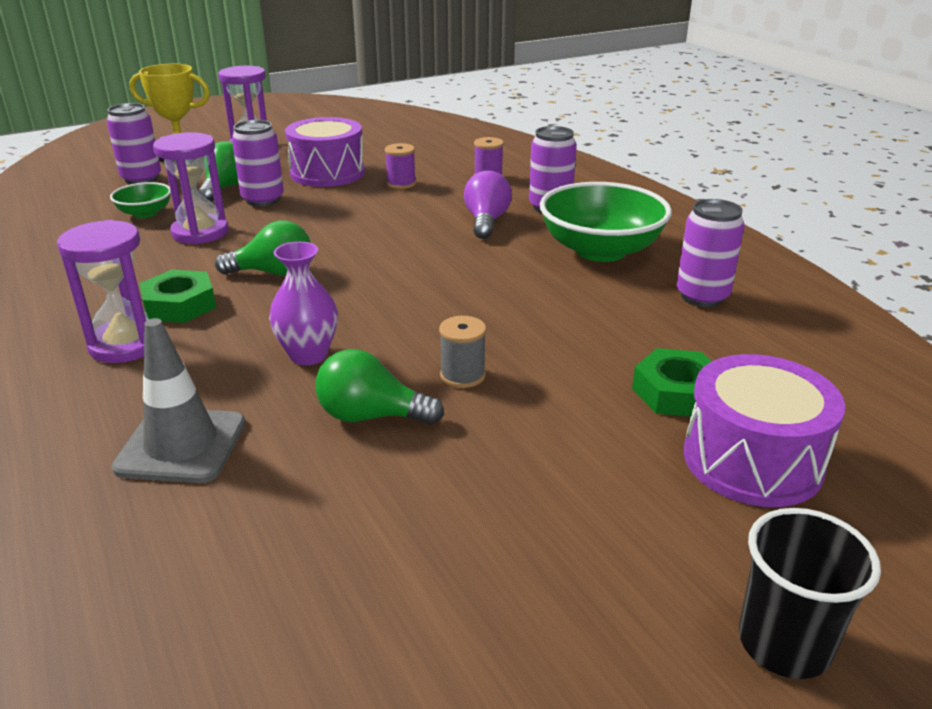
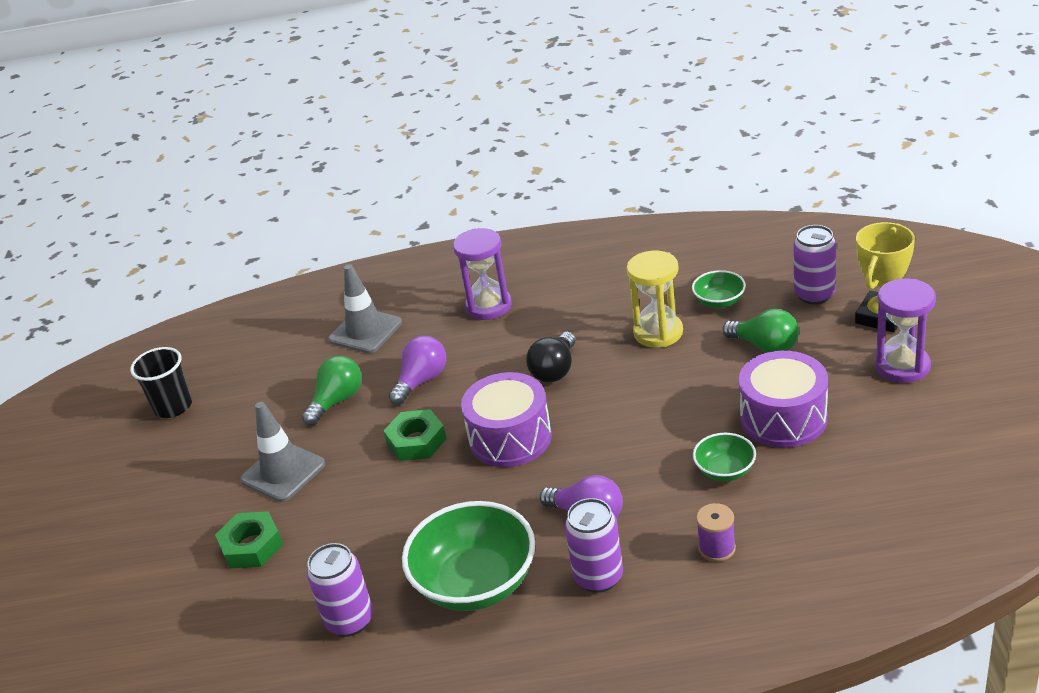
camera: 120 degrees right, 5 degrees up
(180, 305) = (529, 326): green nut -> green nut (416, 441)
(200, 232) = (658, 333): purple hourglass -> yellow hourglass
(263, 200) = (721, 369): purple can -> none
(273, 273) = (555, 370): green light bulb -> black light bulb
(308, 355) = (422, 381): purple vase -> purple light bulb
(401, 184) = (725, 470): purple spool -> green bowl
(462, 375) = (348, 446): grey spool -> none
(540, 414) = (283, 472): none -> grey traffic cone
(752, 460) = (171, 553): purple drum -> purple drum (510, 438)
(784, 644) = (77, 506): black cup -> black cup (173, 407)

